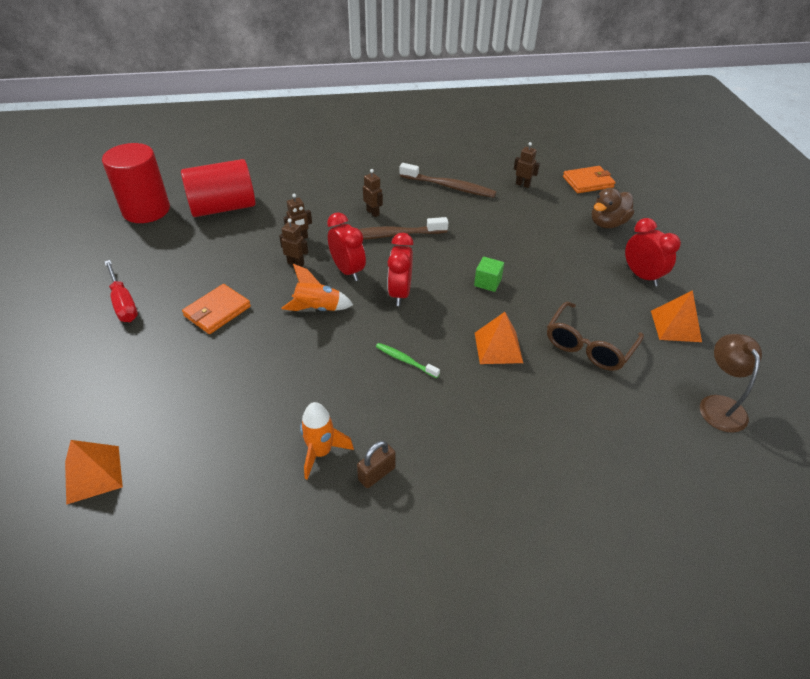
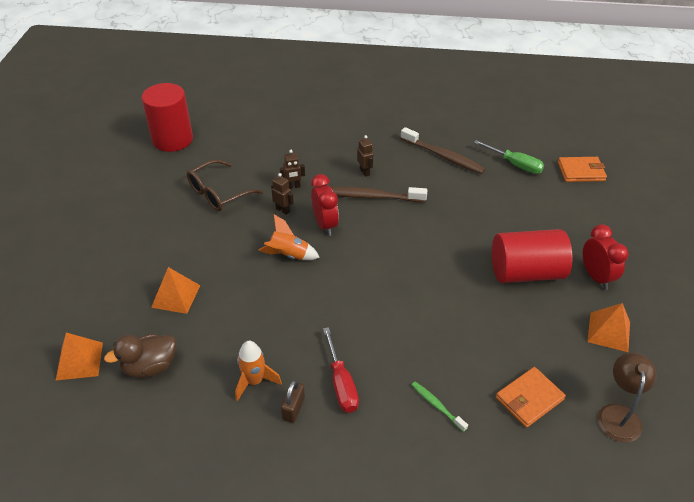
camera: 15 degrees right, 0 degrees up
(123, 303) = (134, 222): red screwdriver -> red screwdriver (341, 383)
(217, 311) = (206, 243): orange wallet -> orange wallet (529, 399)
(223, 207) = (236, 147): red cylinder -> red cylinder (526, 272)
(377, 474) = (293, 409): brown padlock -> brown padlock turned 45 degrees counterclockwise
(400, 293) = (363, 254): red clock -> none
(405, 360) = (348, 316): green toothbrush -> green toothbrush (437, 406)
(487, 282) = (446, 257): green cube -> none
(498, 347) = (433, 320): orange pyramid -> orange pyramid (176, 296)
(523, 184) = (515, 164): brown robot -> green screwdriver
(589, 345) = (518, 334): brown glasses -> brown glasses (219, 193)
(607, 223) = (583, 218): brown duck -> brown duck (150, 366)

